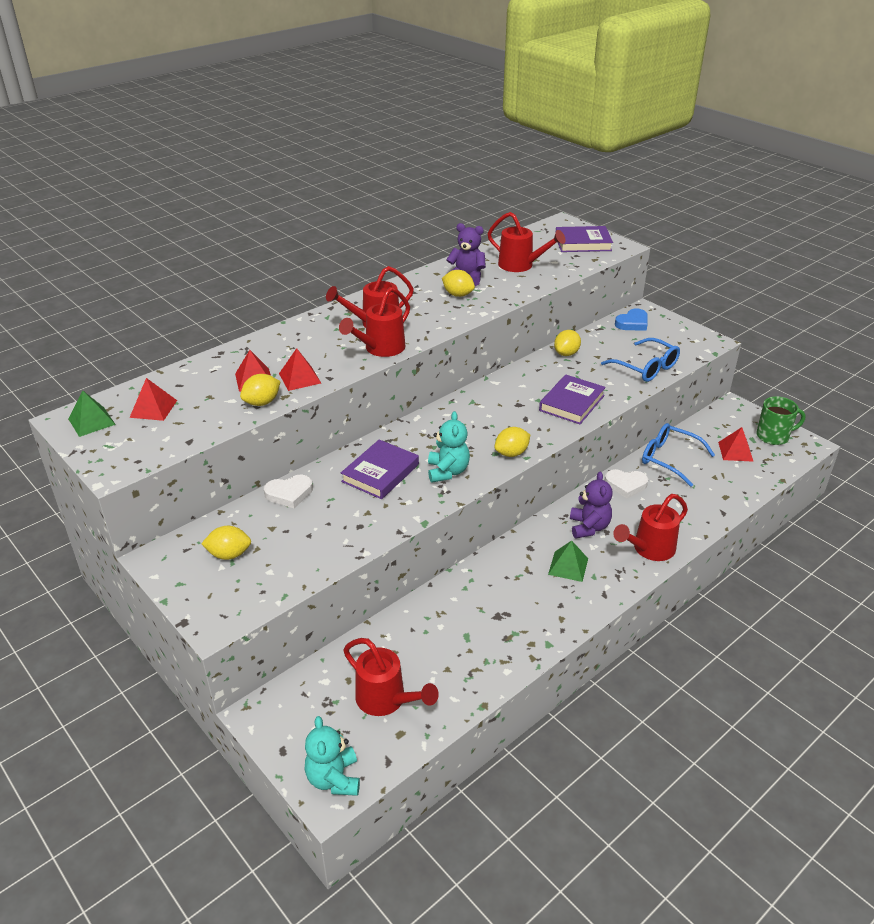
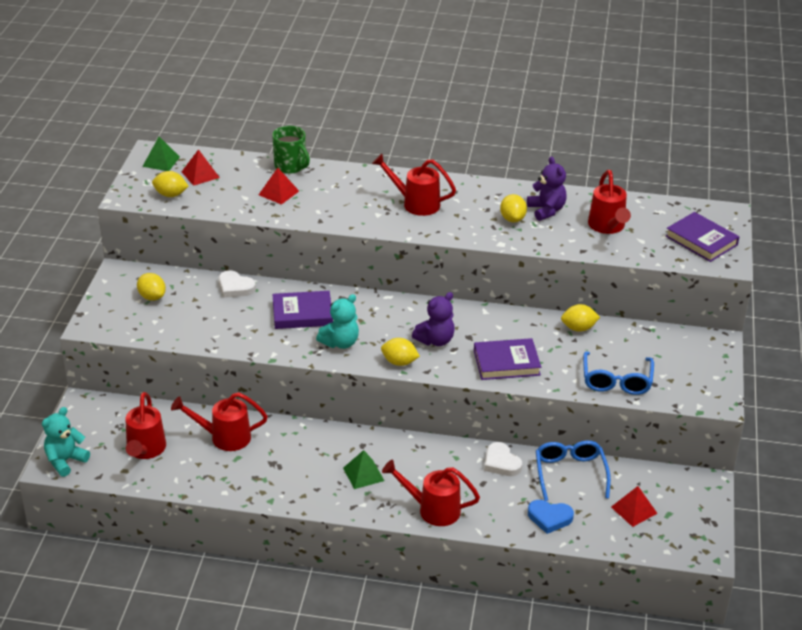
camera: 50 degrees right, 0 degrees up
(262, 402) = (257, 210): yellow lemon -> yellow lemon (170, 195)
(300, 378) = (304, 209): red pyramid -> none
(380, 349) = (385, 223): red watering can -> red watering can (224, 437)
(589, 527) = (422, 465): purple teddy bear -> purple teddy bear (435, 340)
(632, 323) = (684, 343): blue heart -> blue heart (549, 518)
(773, 436) = (690, 526): green mug -> green mug (290, 166)

